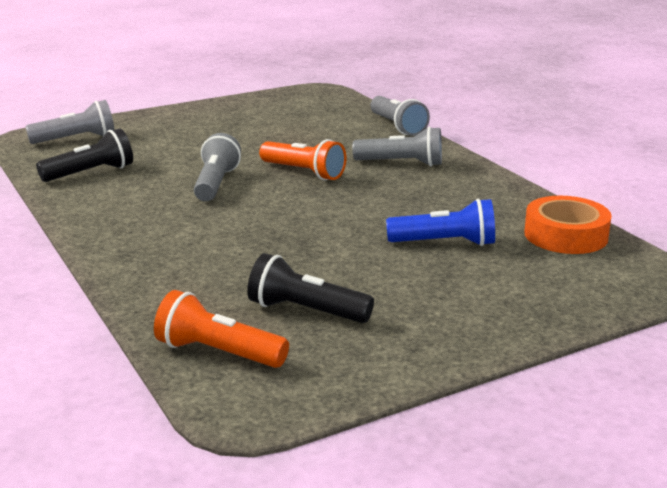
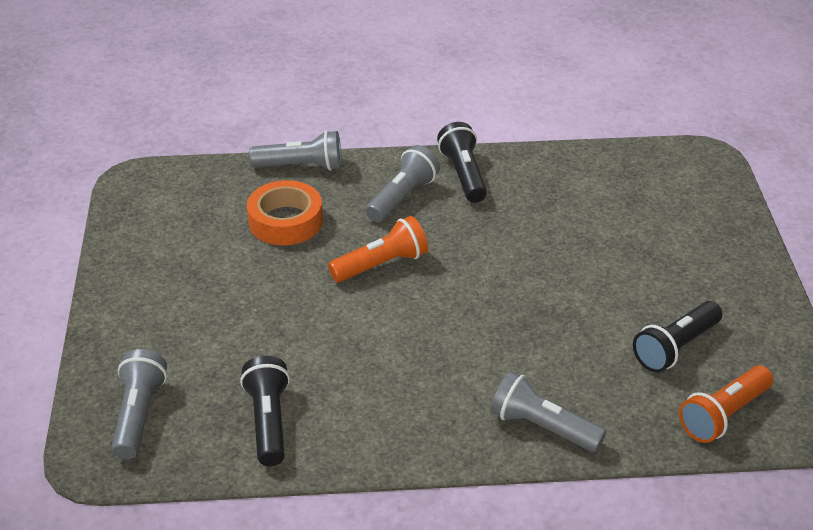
camera: 65 degrees left, 15 degrees up
(216, 183) = (369, 332): grey flashlight -> grey flashlight (542, 427)
(445, 243) = (592, 234): blue flashlight -> none
(464, 178) = (463, 175): none -> black flashlight
(566, 235) = (611, 168): orange tape -> orange tape (285, 221)

